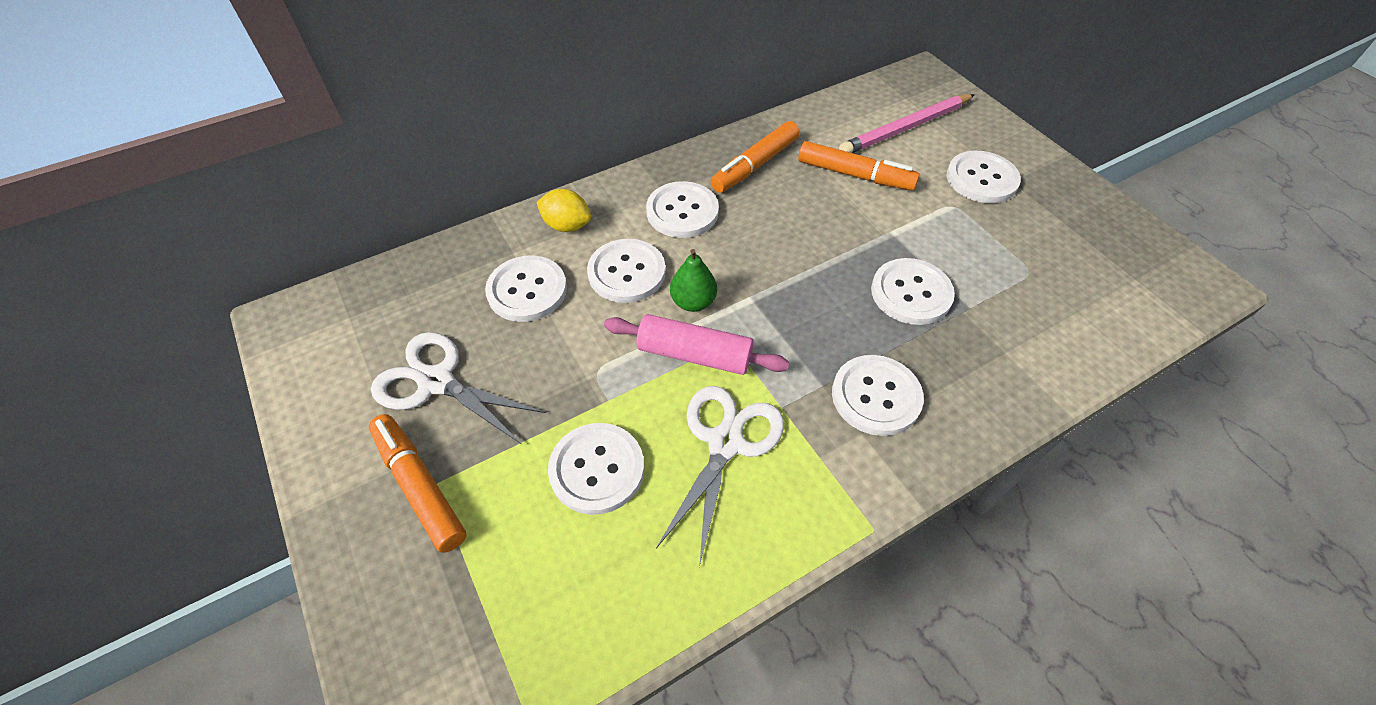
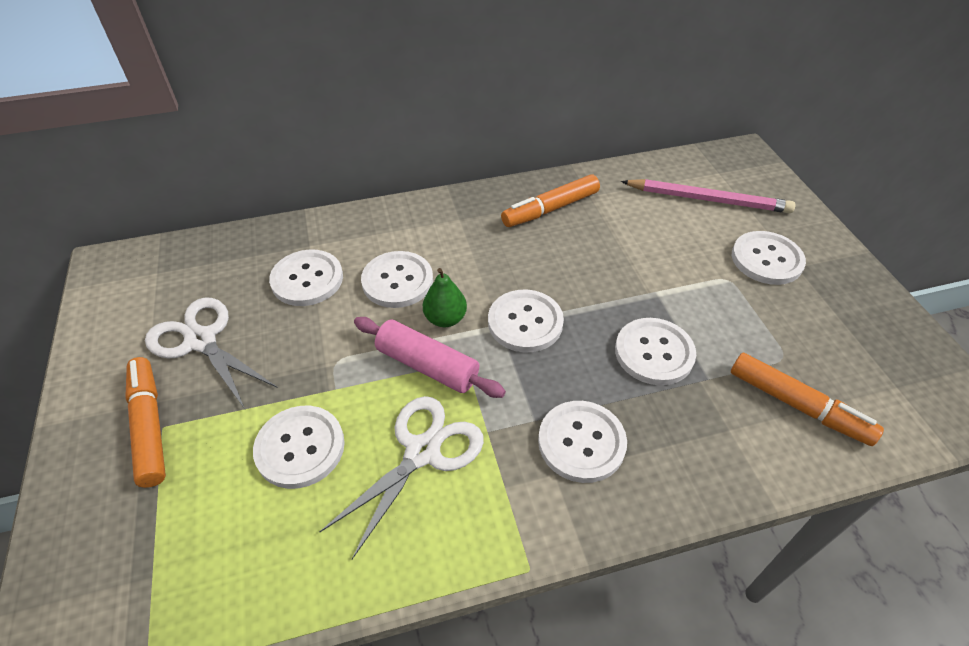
camera: 15 degrees right, 5 degrees down
(567, 225) = (363, 231): yellow lemon -> none
(682, 211) = (468, 238): white button -> white button (525, 322)
(855, 175) = (641, 234): orange marker -> orange marker (798, 405)
(906, 128) = (708, 199): pink pencil -> pink pencil turned 150 degrees counterclockwise

